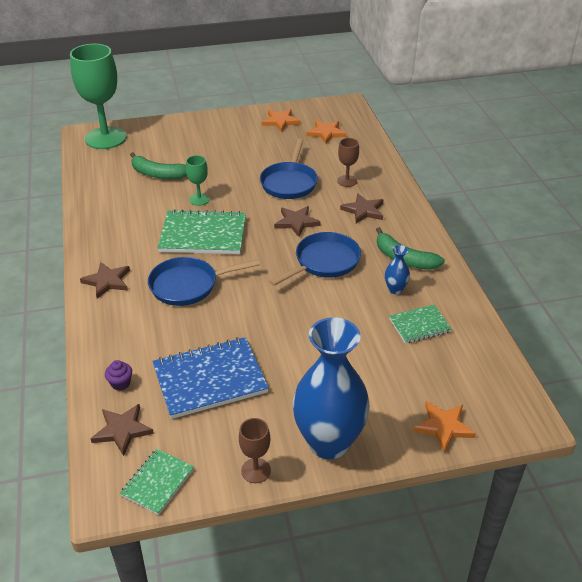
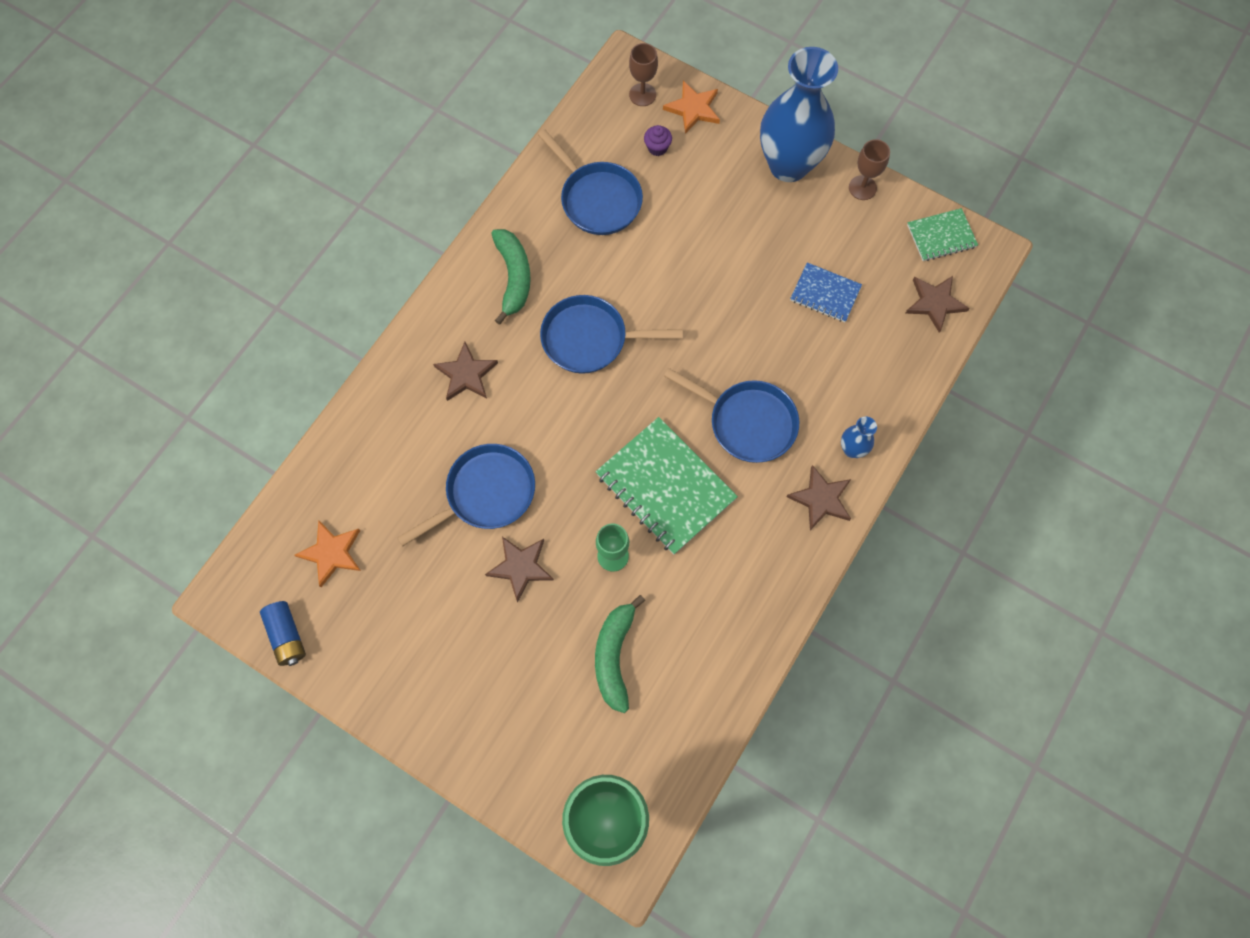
camera: 135 degrees left, 30 degrees up
(120, 383) = (902, 352): purple cupcake -> purple cupcake (657, 148)
(158, 174) = (614, 656): green banana -> green banana turned 150 degrees counterclockwise
(210, 379) = (825, 293): blue notebook -> blue notebook, size x0.55
(280, 121) = (353, 636): orange star -> none
(296, 222) = (552, 419): brown star -> brown star (520, 567)
(306, 109) = (287, 636): none -> blue battery
(347, 181) = (423, 437): brown goblet -> brown goblet (642, 95)
(395, 289) = (568, 251): blue vase -> blue vase (852, 449)
(419, 325) = (597, 199): green notebook -> blue pan

